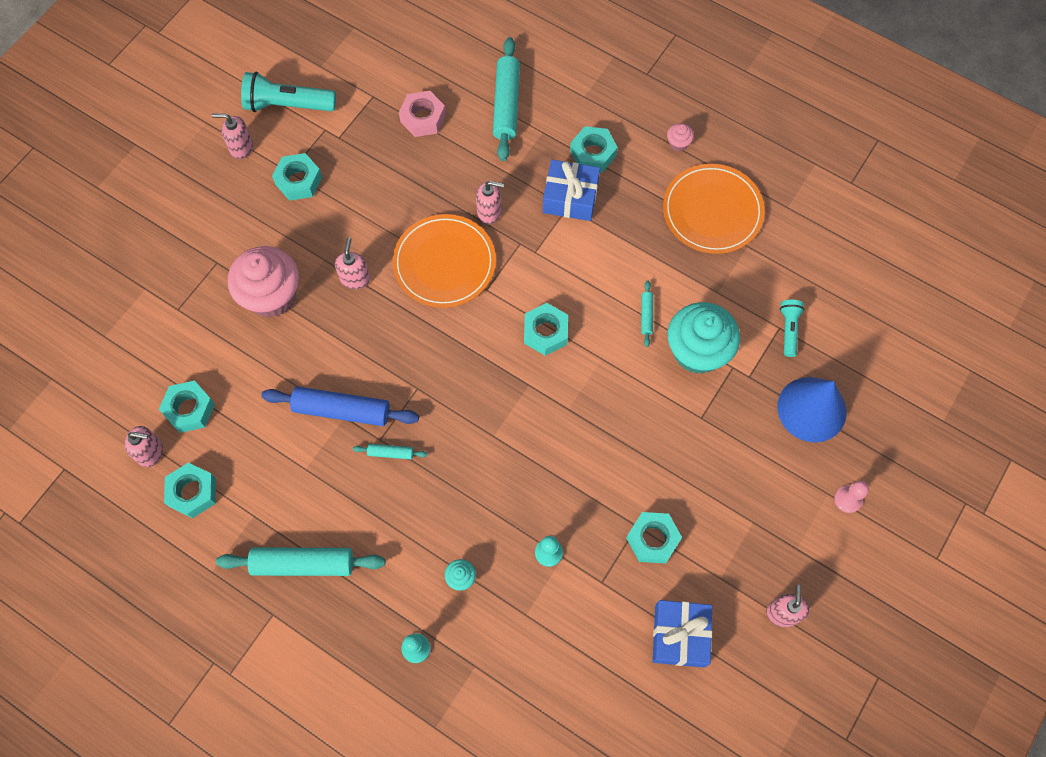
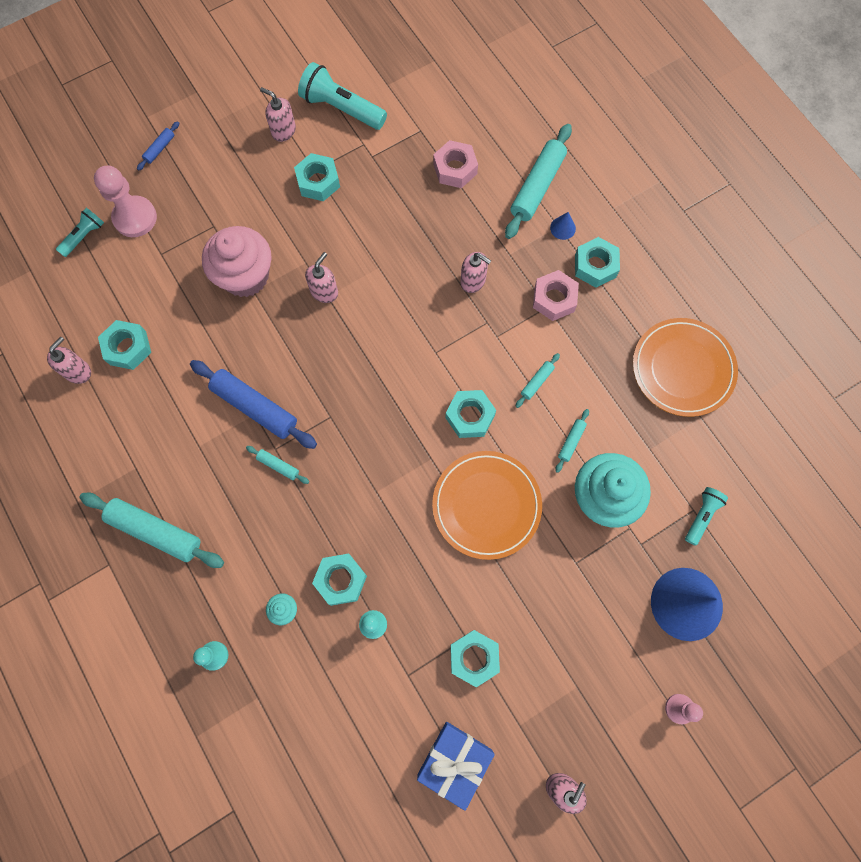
camera: 25 degrees right, 5 degrees up
(91, 324) = (84, 236): none -> turquoise flashlight
(126, 212) = (160, 149): none -> blue rolling pin
(134, 286) = (135, 218): none -> pink pawn
(150, 452) = (78, 371): pink soap dispenser -> pink soap dispenser turned 90 degrees counterclockwise
(193, 492) = (95, 423): turquoise nut -> turquoise nut (340, 580)
(444, 263) = (409, 311): orange plate -> orange plate (486, 505)
(547, 132) = (563, 228): none -> blue cone
(570, 198) = (554, 299): blue gift -> pink nut
(591, 276) = (537, 382): none -> turquoise rolling pin
(678, 143) = (681, 289): pink cupcake -> none

